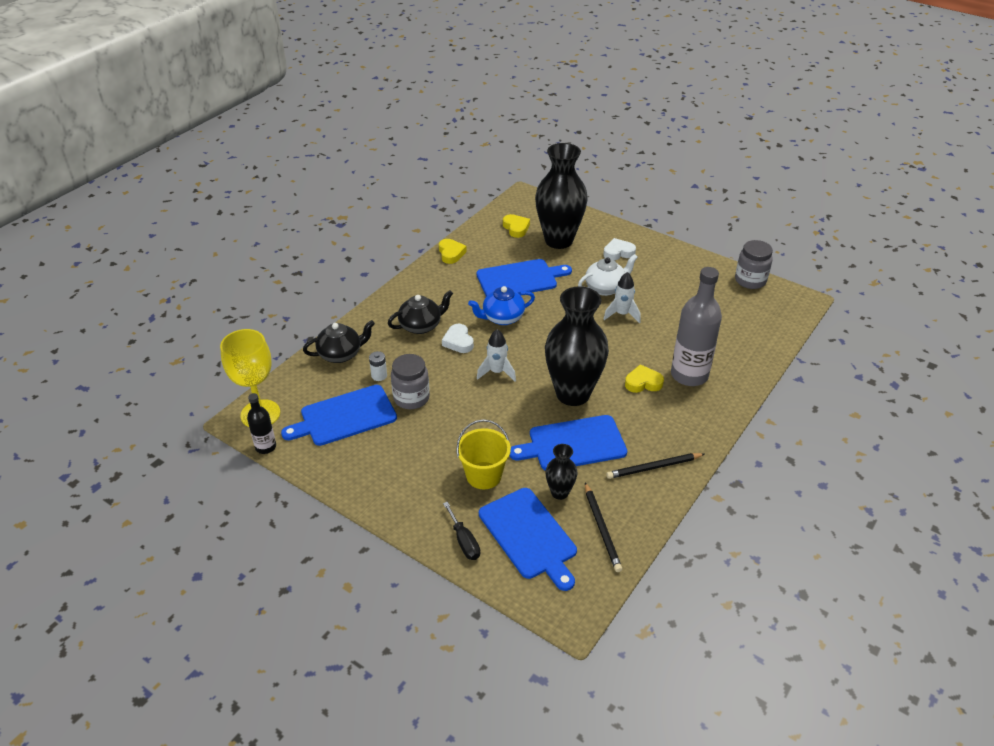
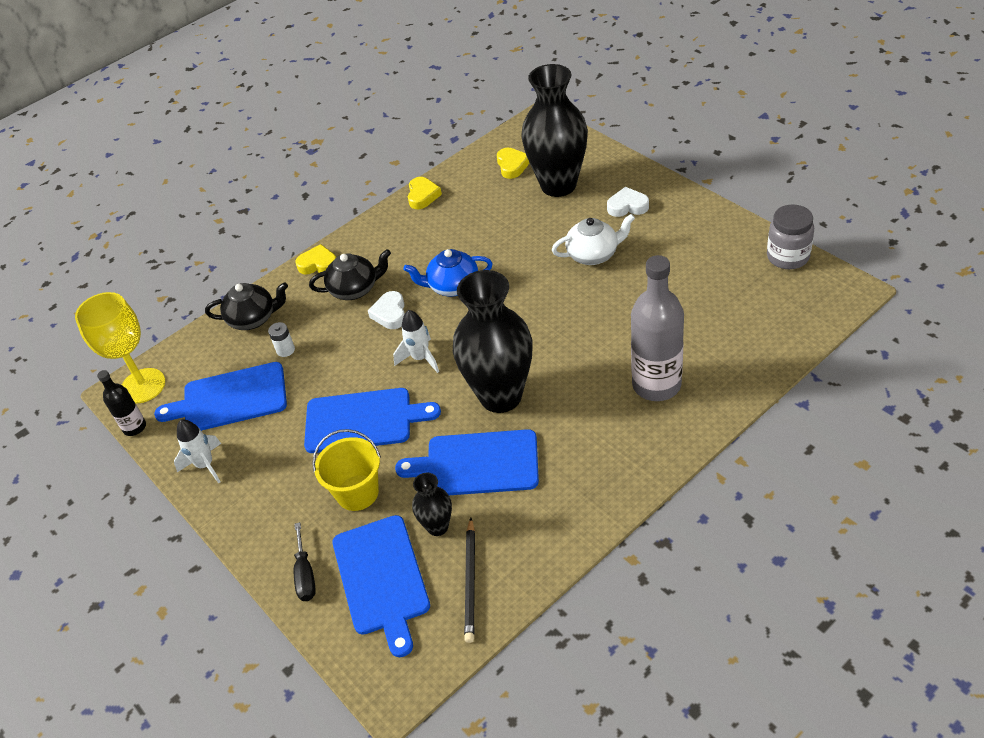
camera: 20 degrees right, 5 degrees up
(411, 398) = (311, 382): grey jar -> none
(519, 279) = (492, 235): blue cutting board -> blue cutting board (363, 420)
(622, 314) = (601, 293): white rocket -> white rocket (205, 465)
(643, 383) = (593, 389): yellow heart -> yellow heart (318, 264)
(654, 467) = (564, 508): black pencil -> none

